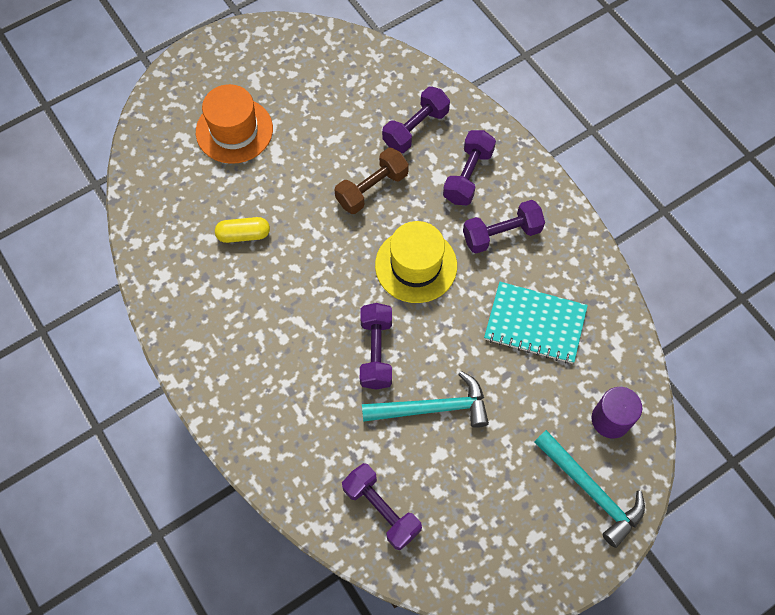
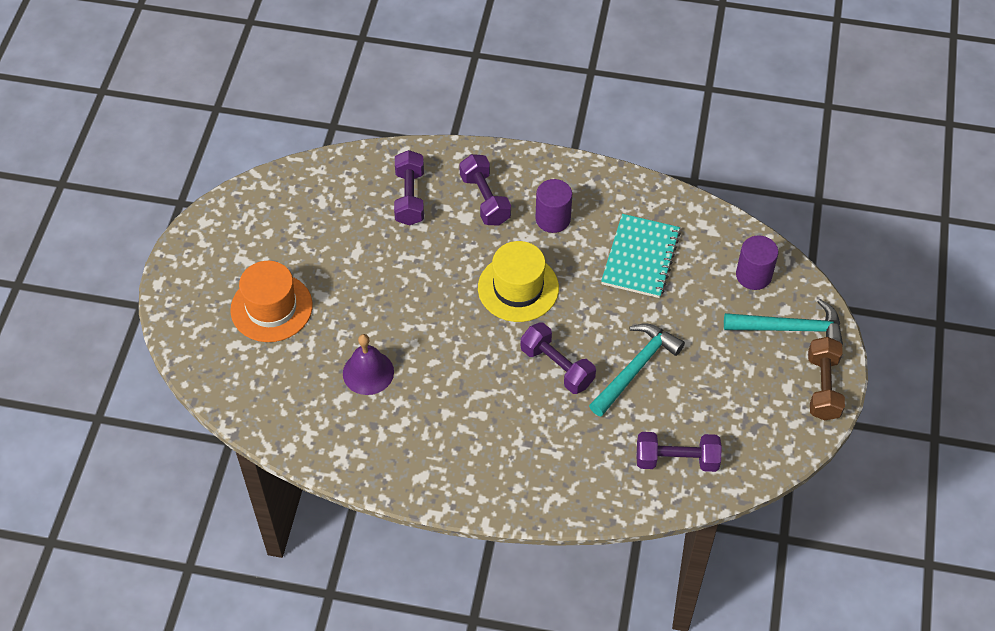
camera: 45 degrees left, 10 degrees down
(243, 235) = (368, 372): yellow capsule -> purple bell
(372, 189) = (426, 263): brown dumbbell -> brown dumbbell (823, 387)
(501, 234) = (553, 219): purple dumbbell -> purple cylinder
(535, 324) = (640, 257): turquoise notebook -> turquoise notebook turned 45 degrees counterclockwise

